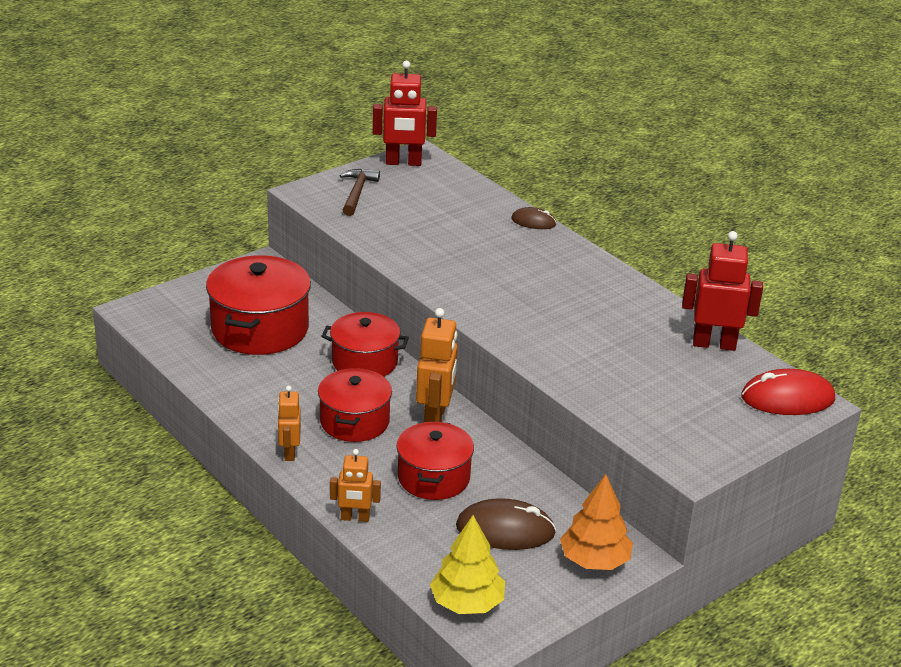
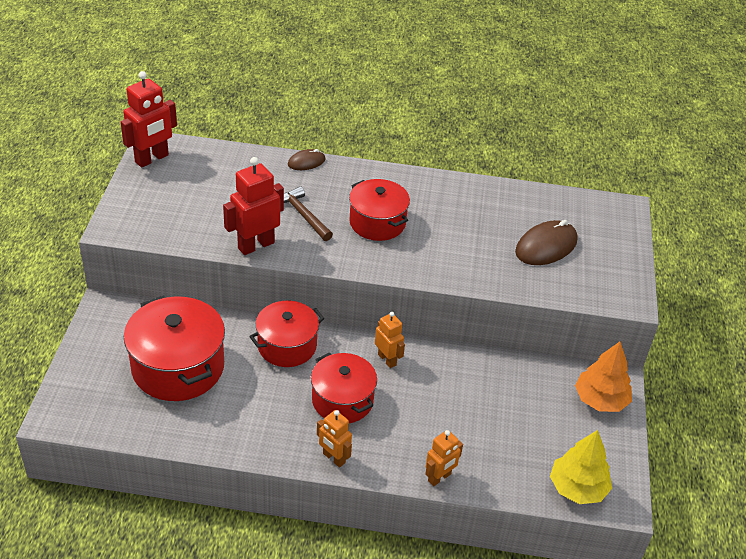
camera: 45 degrees left, 10 degrees up
(357, 193) = (154, 206): brown hammer -> brown hammer (303, 215)
(433, 477) = (444, 408): red pot -> red pot (377, 222)
(435, 417) = (387, 359): orange robot -> orange robot, size x0.61
(505, 530) = (531, 416): brown mouse -> brown mouse (546, 246)
(714, 344) = (527, 198): red robot -> red robot (256, 245)
(787, 398) = (609, 213): red mouse -> none

